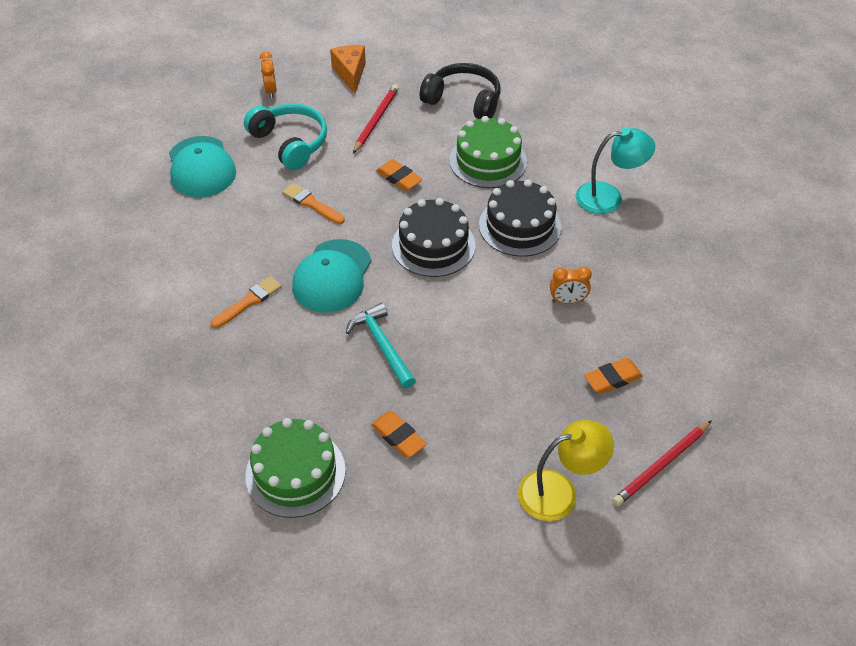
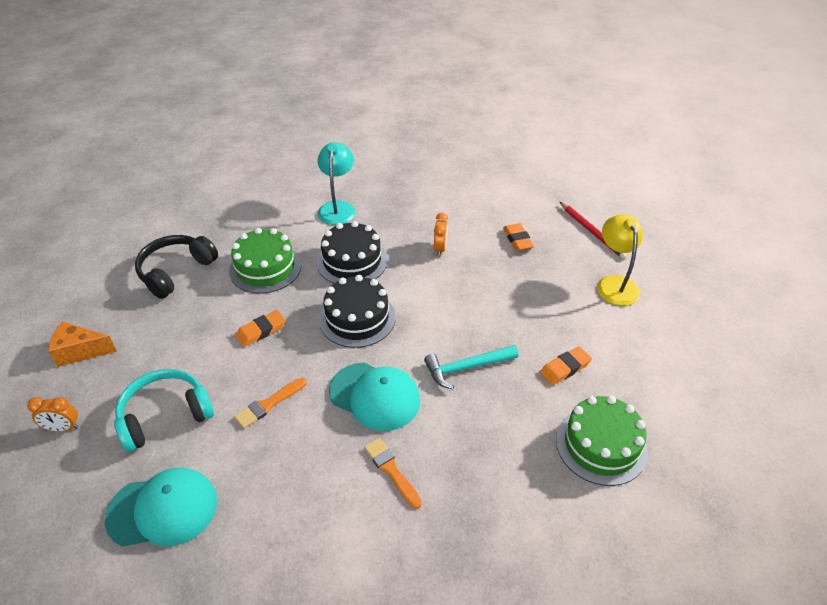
camera: 80 degrees left, 5 degrees down
(376, 120) = (168, 338): red pencil -> none

